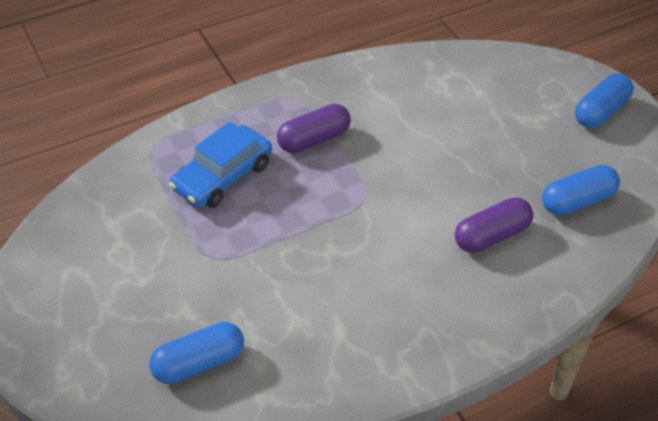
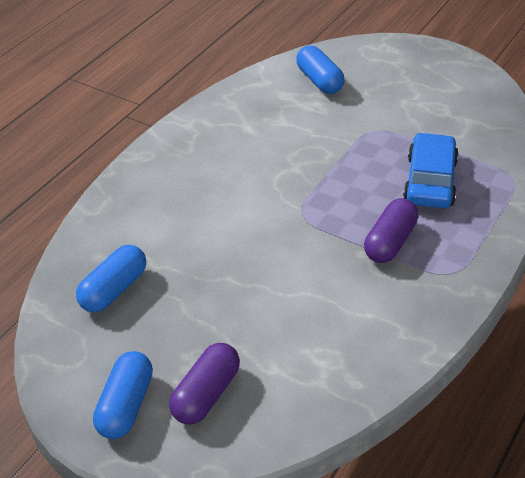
camera: 150 degrees right, 5 degrees down
(199, 363) = (319, 81): blue capsule -> blue capsule turned 60 degrees counterclockwise
(492, 236) = (176, 228): purple capsule -> purple capsule (206, 394)

